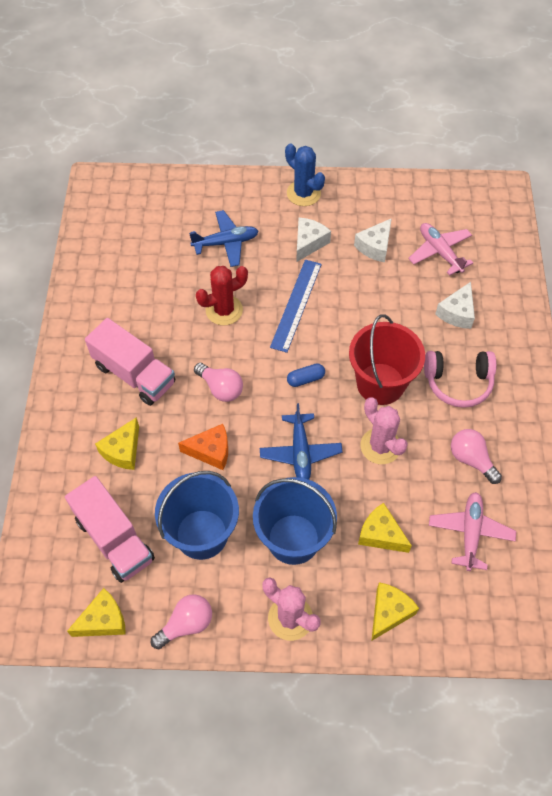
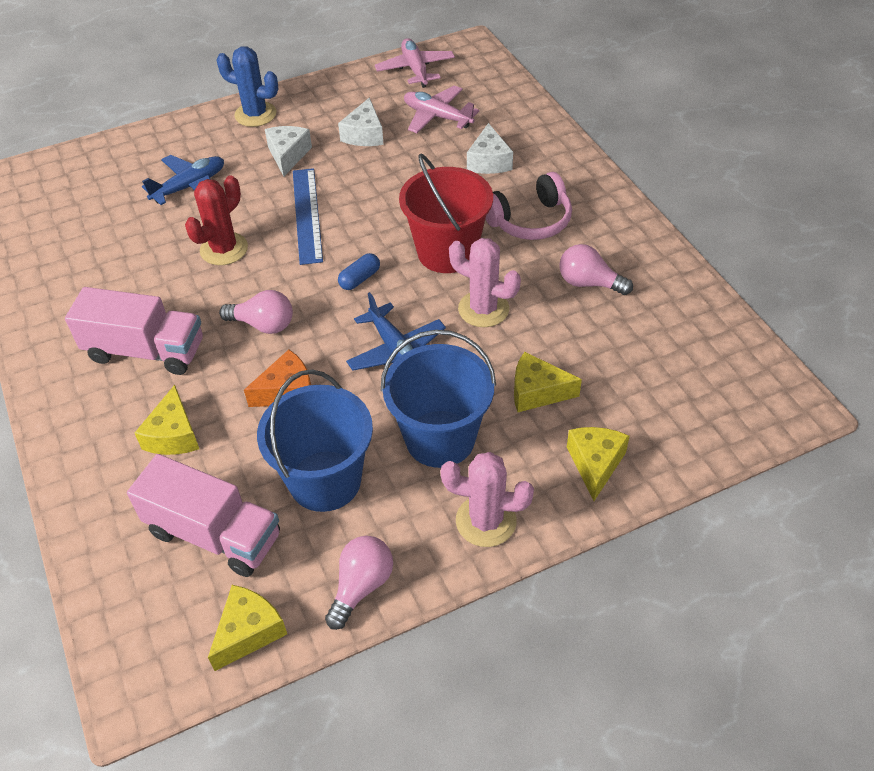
camera: 25 degrees left, 10 degrees down
(470, 533) = (632, 350): pink plane -> pink plane (415, 69)

